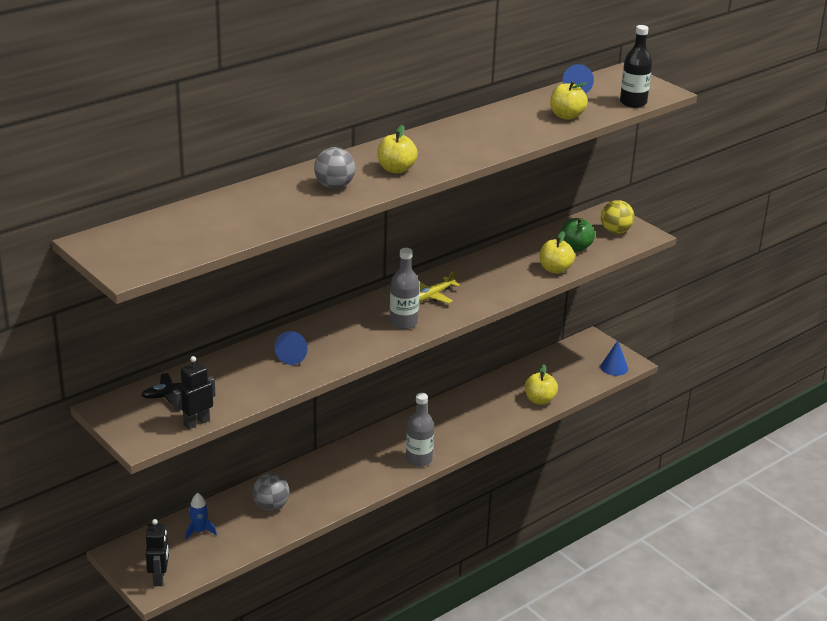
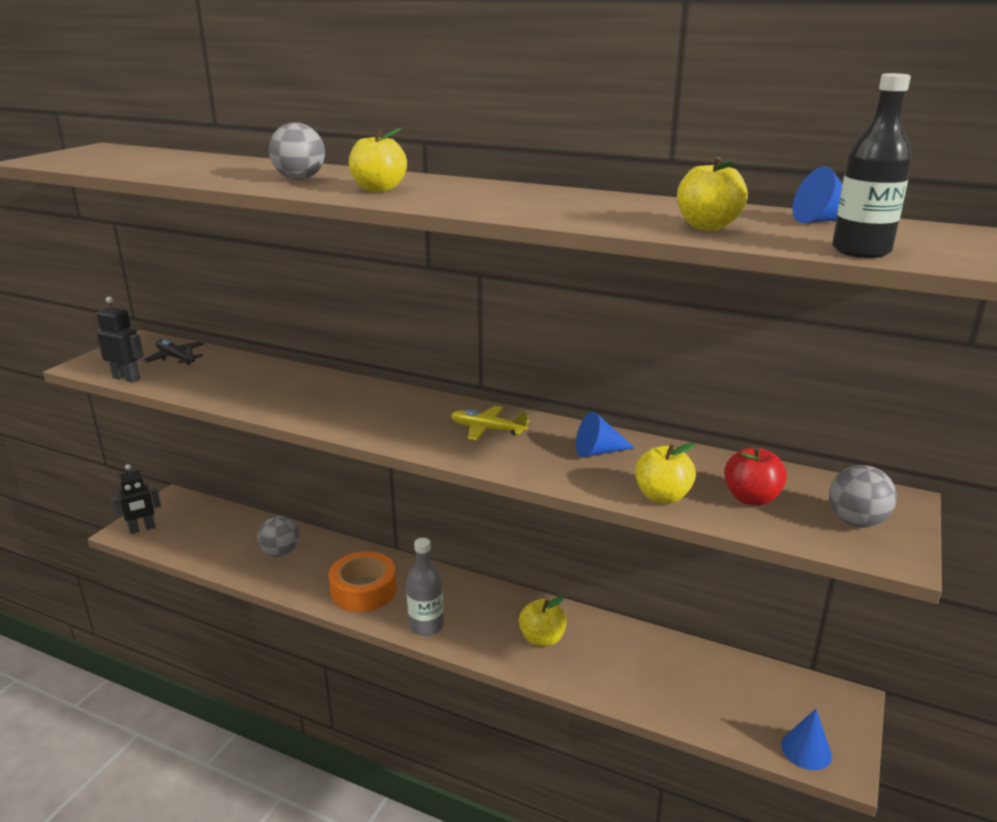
camera: 65 degrees right, 5 degrees down
(199, 531) = (221, 527): blue rocket -> none
(294, 356) = (283, 389): blue cone -> blue cone (598, 452)
(356, 476) = (363, 590): none -> orange tape
(403, 322) = (405, 427): grey bottle -> none
(539, 400) = (641, 692): yellow apple -> yellow apple (542, 639)
(575, 247) = (751, 498): green apple -> red apple
(615, 231) = (856, 522): yellow ball -> grey ball

